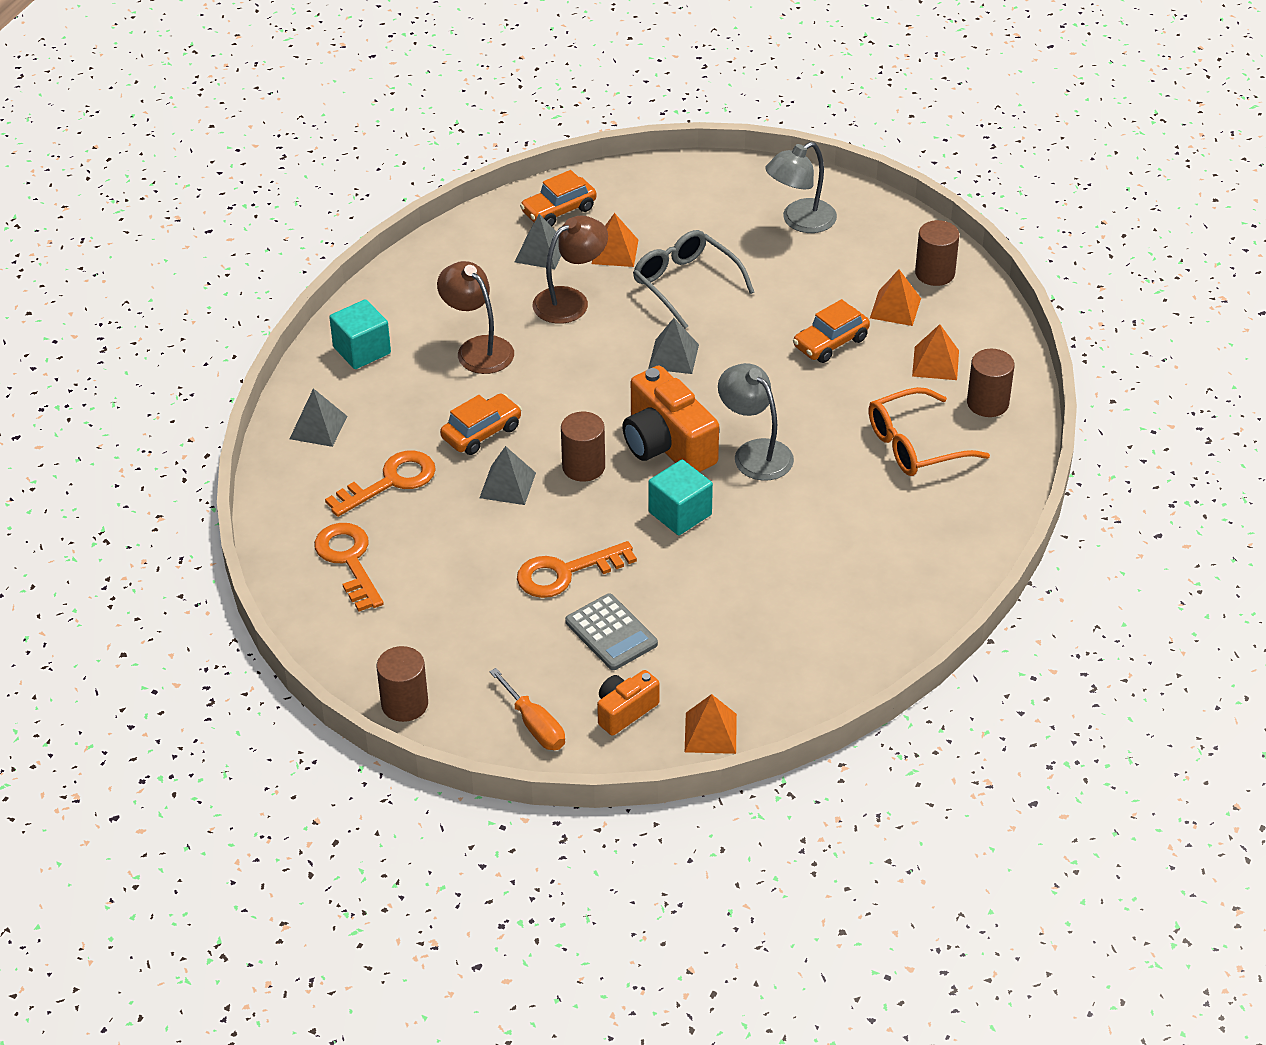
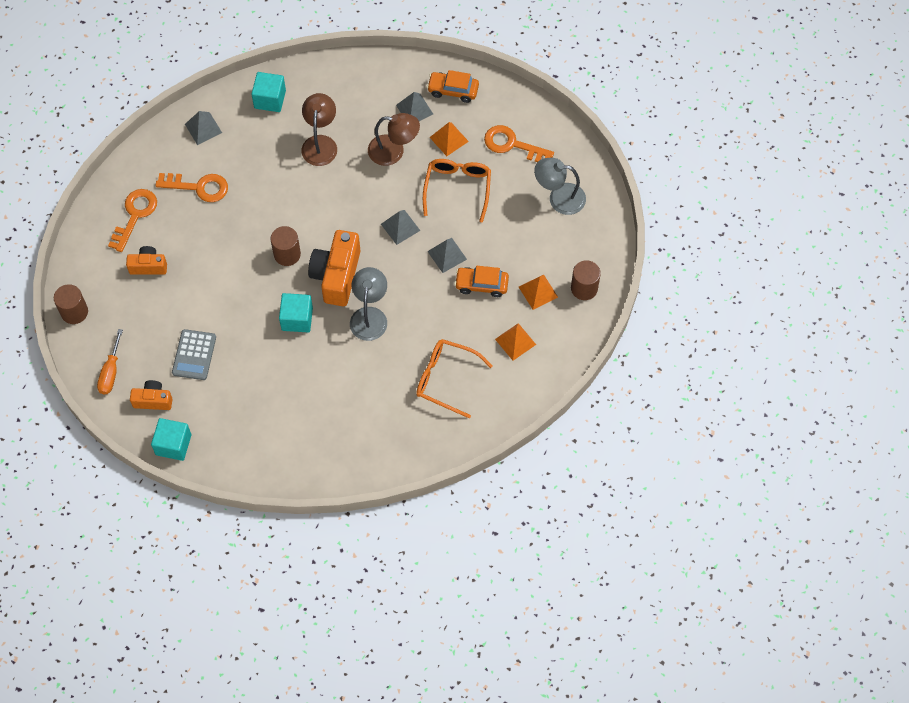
camera: 45 degrees right, 20 degrees up
(435, 594) = (148, 266): none -> orange camera
(481, 432) = (266, 194): orange car -> none
(507, 485) = (244, 234): grey pyramid -> grey pyramid (447, 255)
(565, 573) = (212, 305): orange key -> orange key (512, 145)
(685, 284) = (457, 188): grey glasses -> orange glasses
(710, 732) = (173, 444): orange pyramid -> turquoise cube
(987, 403) = (510, 387): brown cylinder -> none

